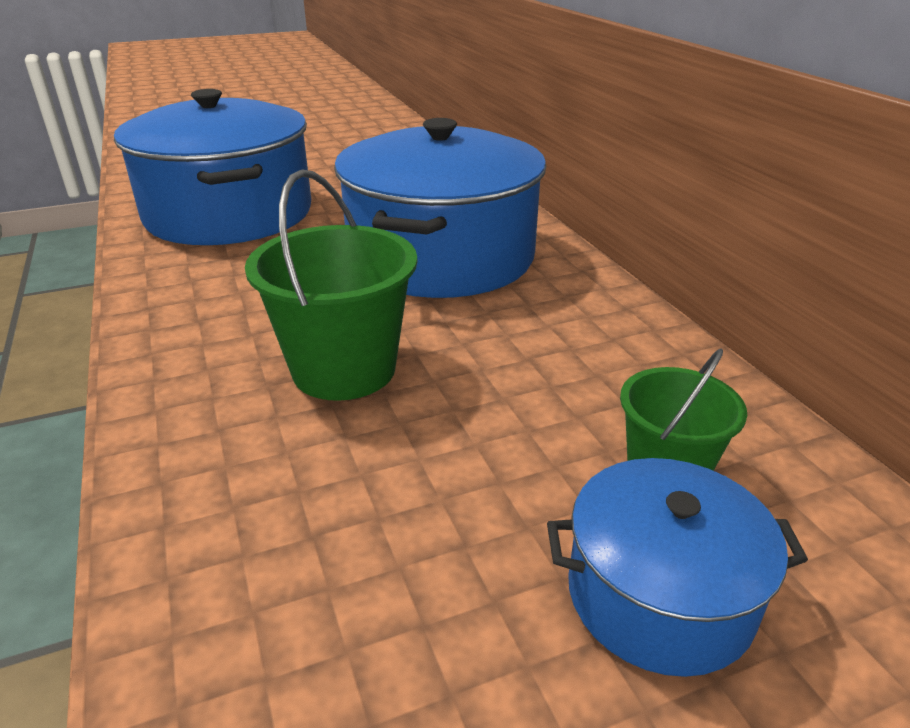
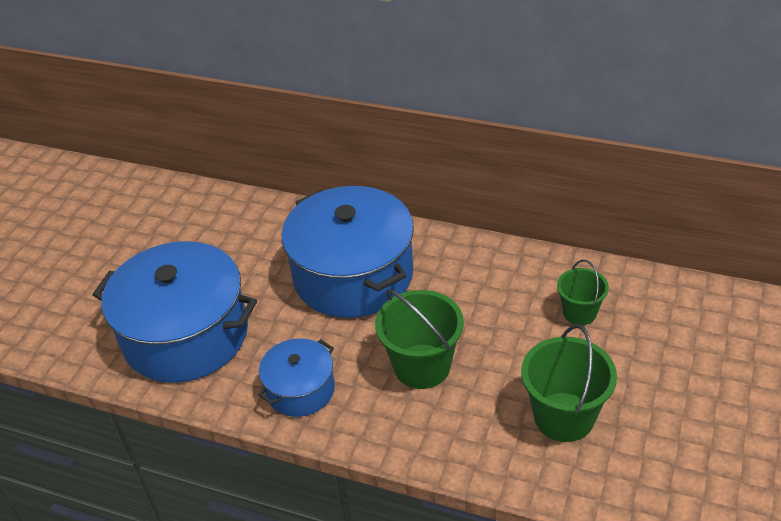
camera: 45 degrees left, 10 degrees up
(390, 585) = (564, 417): none -> green bucket
(659, 595) = (625, 354): blue pot -> blue pot (300, 389)

